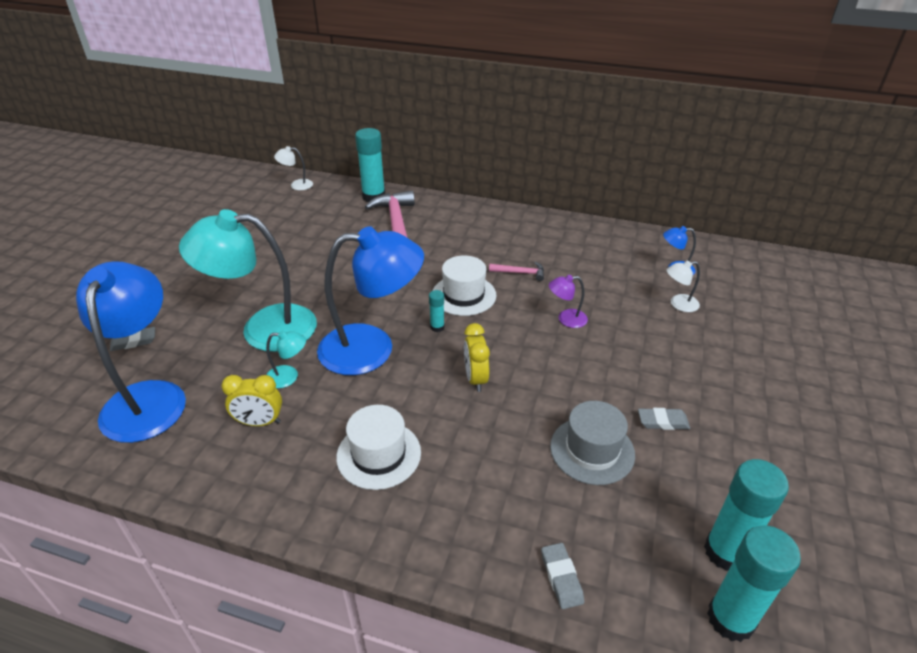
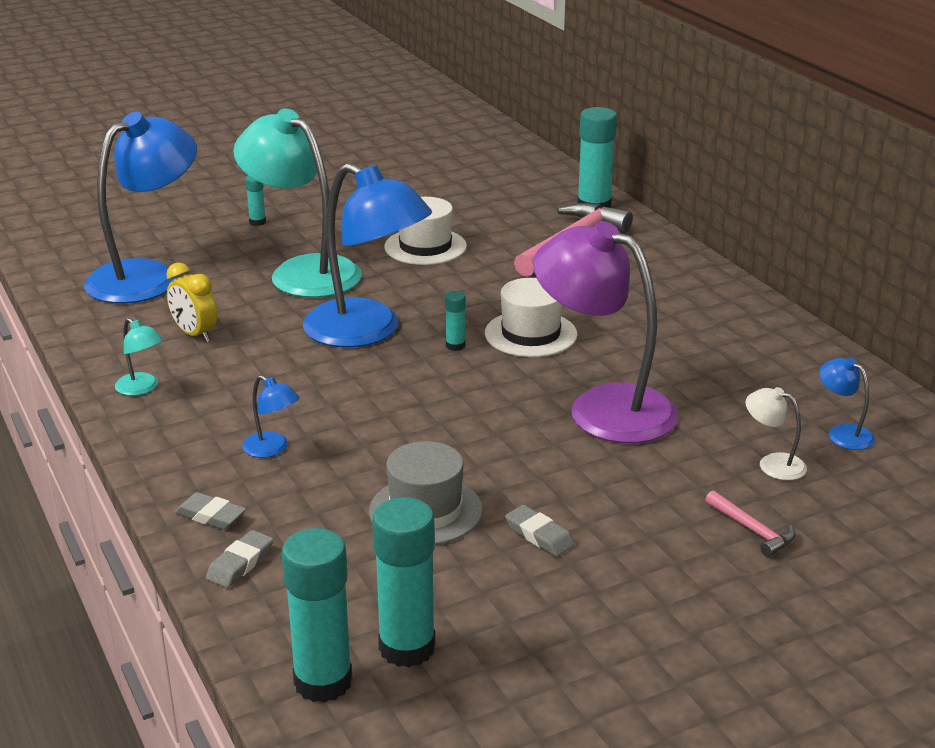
camera: 45 degrees right, 10 degrees down
(134, 341) = (193, 233): grey eraser -> grey eraser (211, 515)
(173, 308) = (257, 222): none -> turquoise glue stick
(289, 377) = (265, 316): turquoise lamp -> turquoise lamp (142, 388)
(297, 185) = (529, 165): white lamp -> none
(378, 454) = (244, 405): white hat -> white hat (425, 247)
(447, 474) = (272, 449): none -> blue lamp
(475, 379) = (418, 402): yellow clock -> none
(520, 273) = (631, 345): pink hammer -> pink hammer (752, 530)
(566, 319) = (603, 407): purple lamp -> purple lamp, size x2.43

